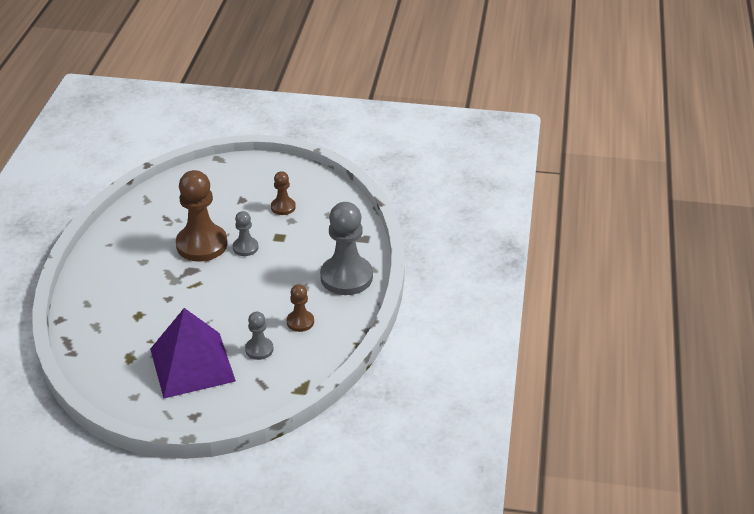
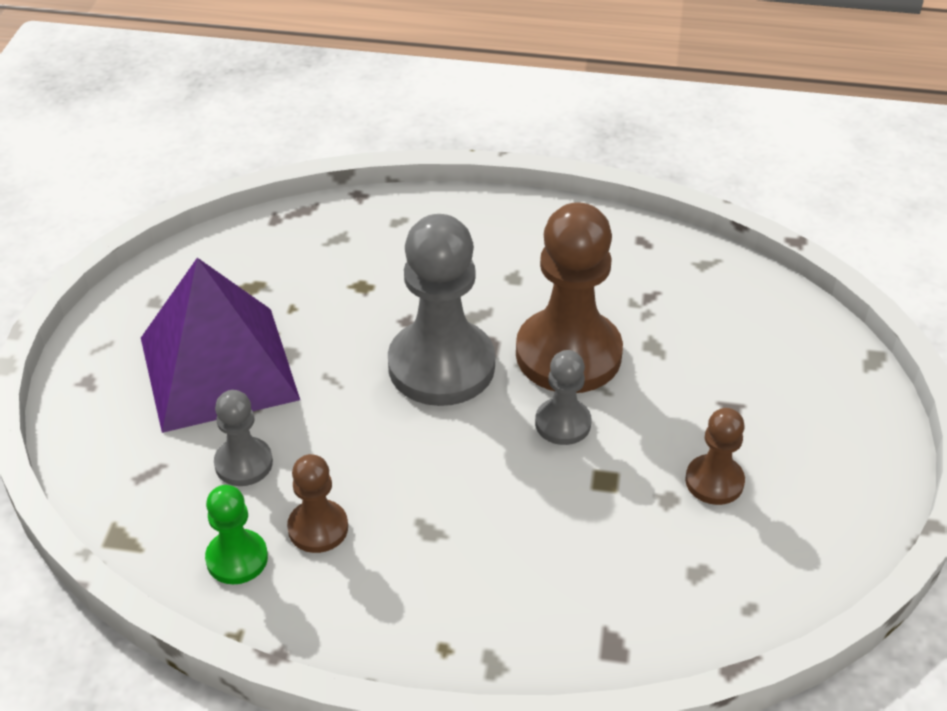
camera: 90 degrees right, 5 degrees up
(316, 346) = (237, 558): none -> green pawn
(346, 277) = (464, 612): grey pawn -> grey pawn (441, 366)

